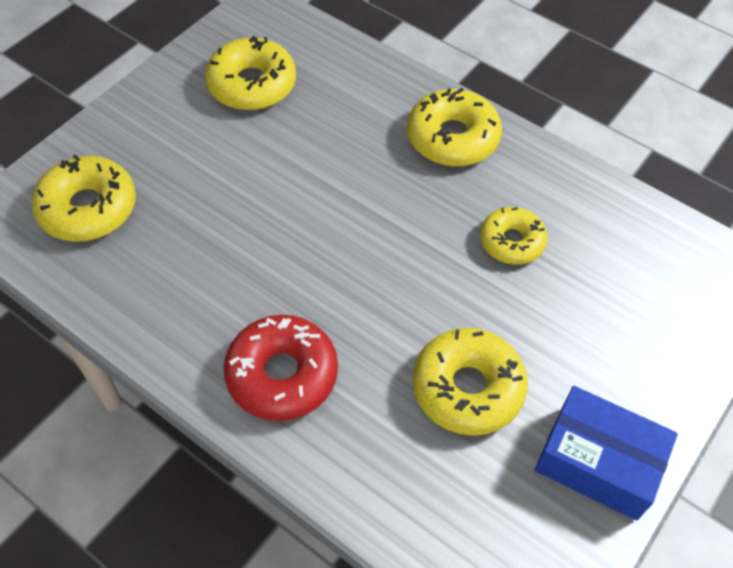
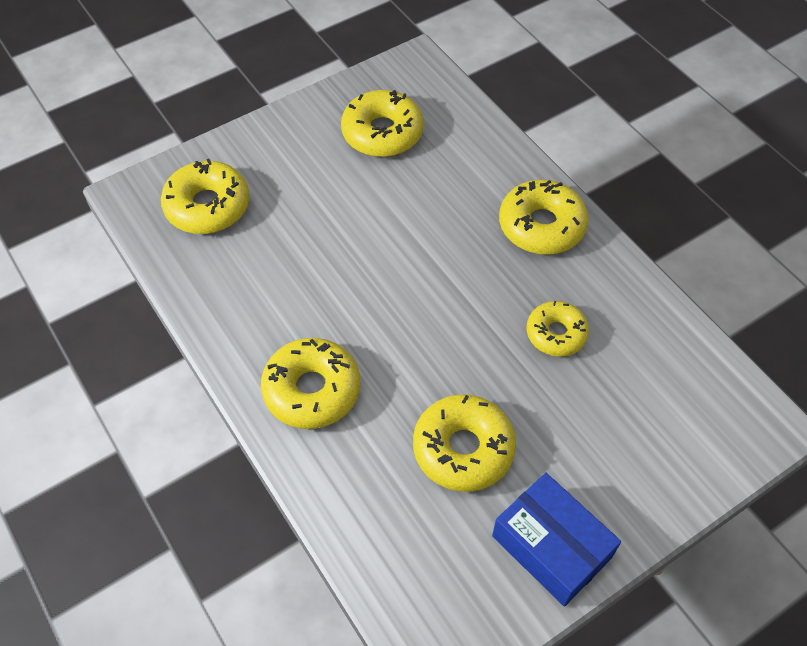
camera: 20 degrees right, 0 degrees up
(282, 374) = (312, 390): red donut -> yellow donut

